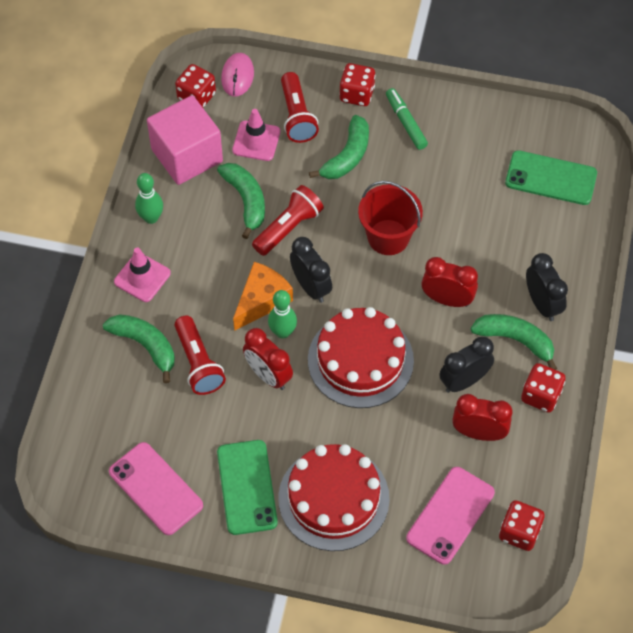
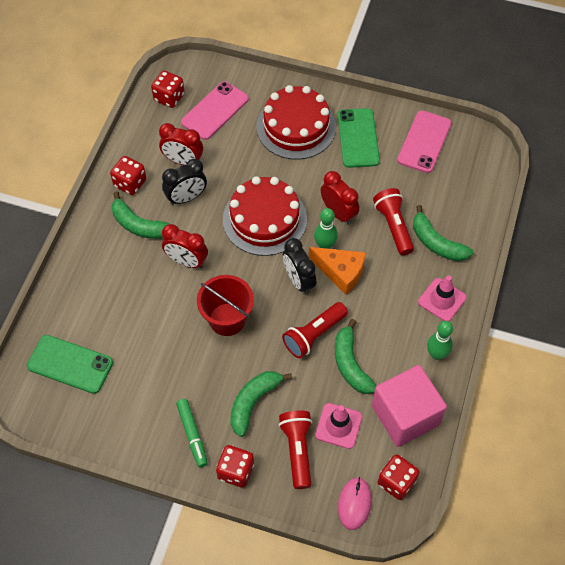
camera: 175 degrees left, 0 degrees up
(155, 488) = (424, 142): pink phone -> pink phone turned 60 degrees clockwise
(262, 300) = (340, 272): orange cheese -> orange cheese turned 105 degrees counterclockwise
(542, 304) = (109, 252): black clock -> none

